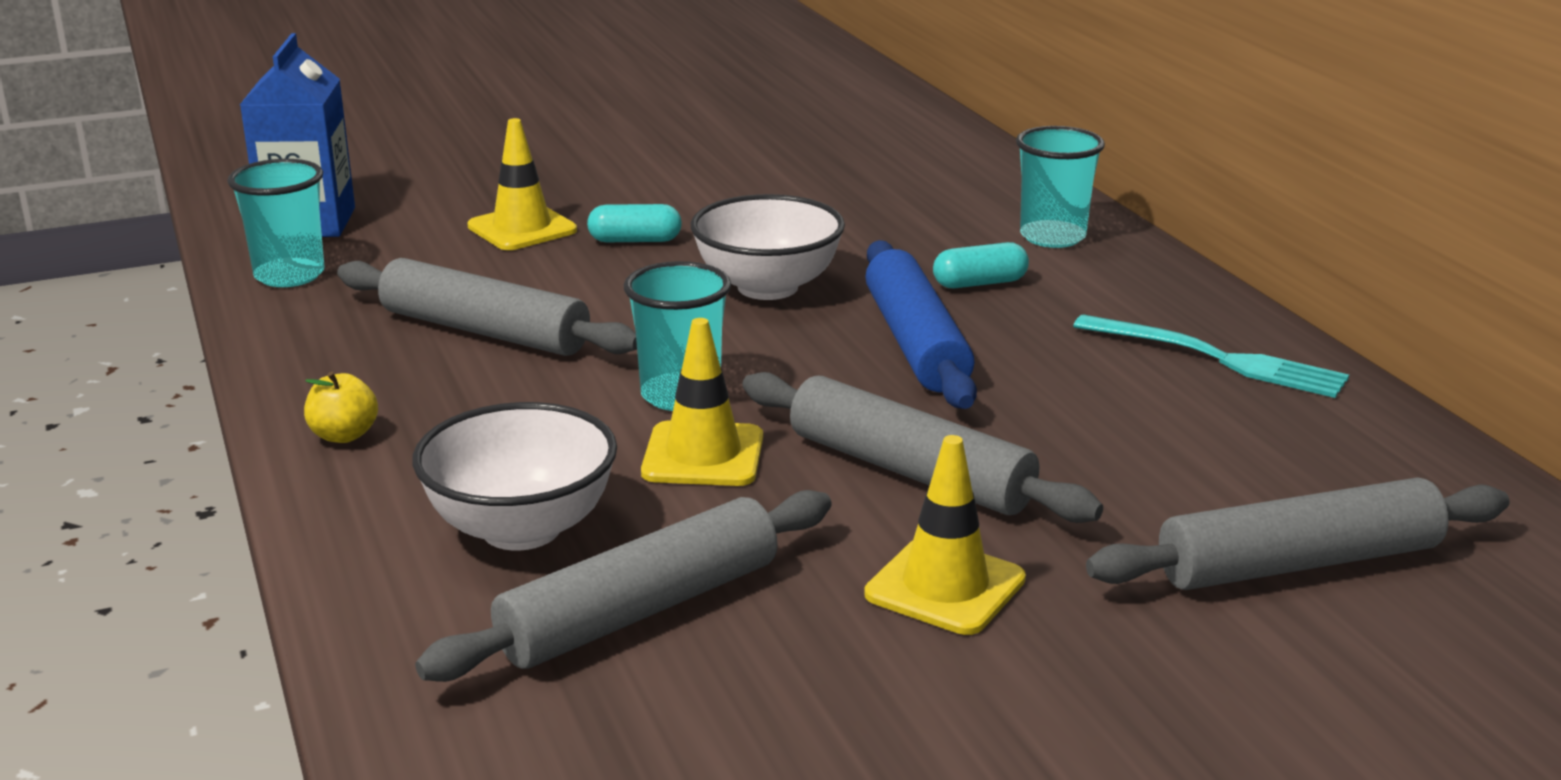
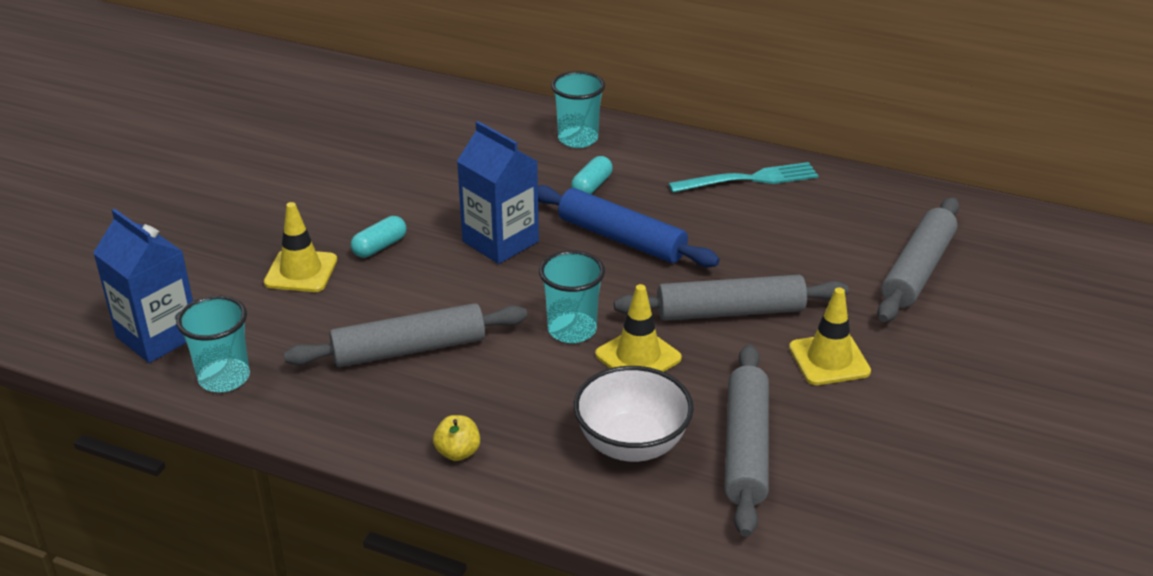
camera: 45 degrees left, 10 degrees up
(767, 287) = (500, 241): white bowl -> blue carton

